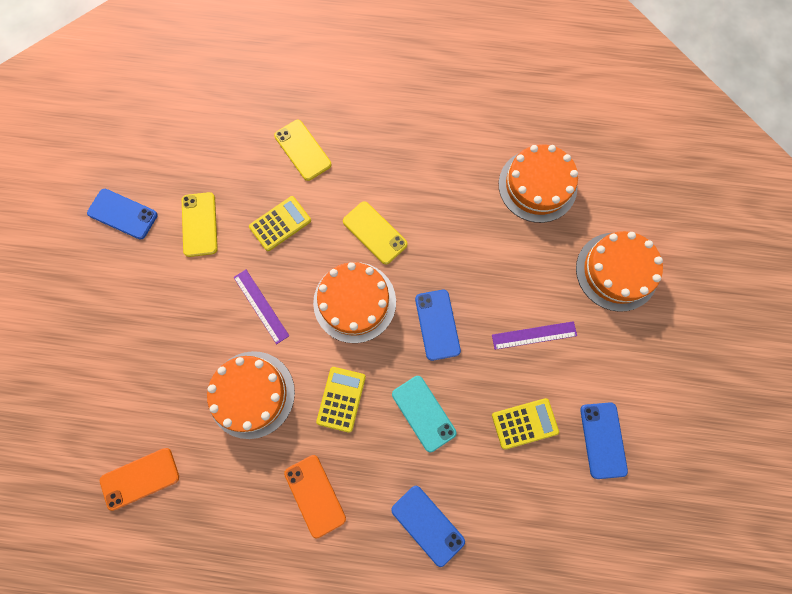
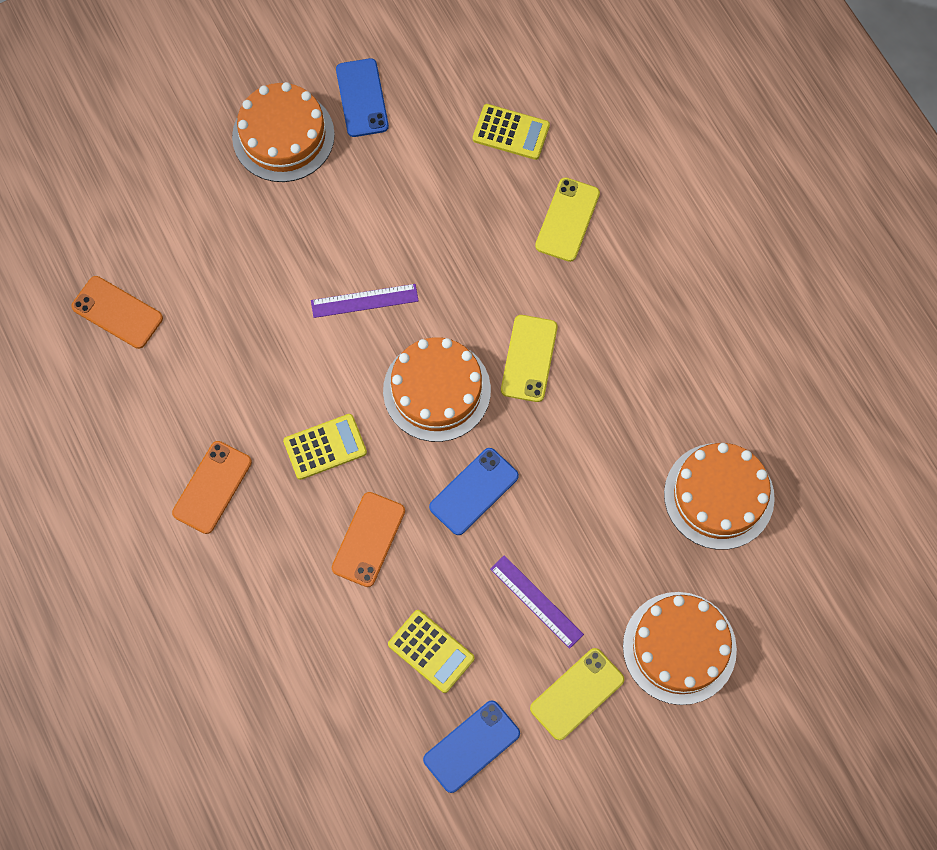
camera: 55 degrees right, 5 degrees down
(200, 224) = (406, 179): yellow phone -> yellow phone (577, 694)
(251, 394) = (268, 356): orange cake -> orange cake (283, 136)
(261, 306) = (364, 301): purple ruler -> purple ruler turned 60 degrees clockwise
(280, 224) = (466, 256): yellow calculator -> yellow calculator (511, 132)
(423, 413) = (368, 539): turquoise phone -> orange phone
(427, 525) = (258, 617): blue phone -> none

